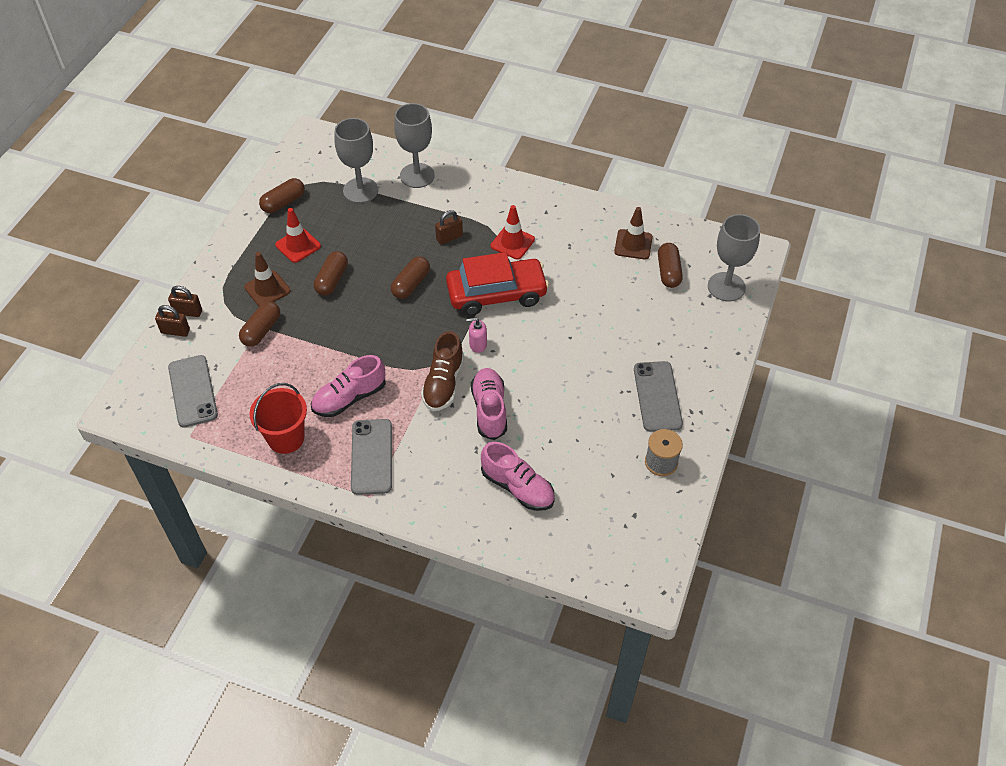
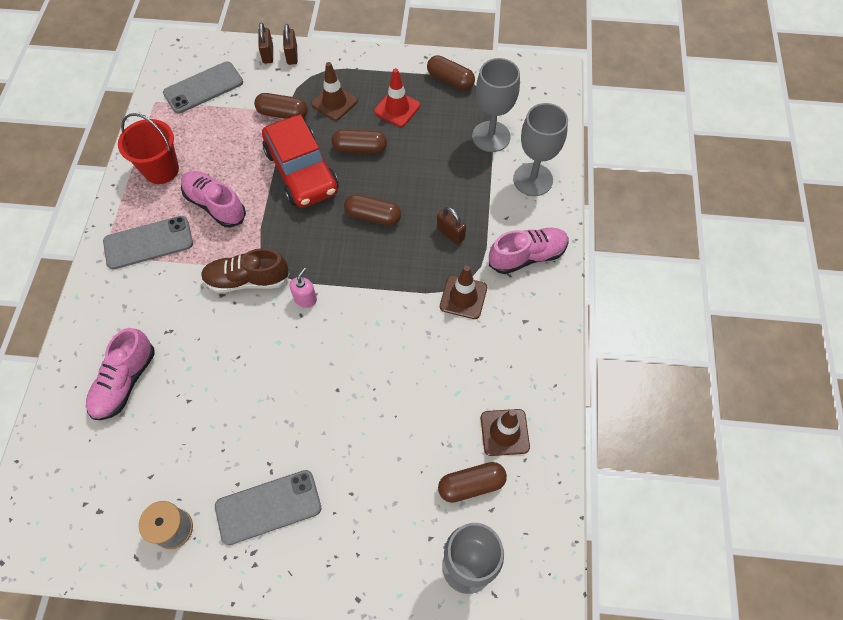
camera: 75 degrees right, 10 degrees up
(478, 344) = (305, 299): pink soap dispenser -> pink soap dispenser turned 45 degrees clockwise
(489, 410) = (220, 331): pink shoe -> pink shoe (527, 256)
(496, 294) = (381, 299): red car -> red car (301, 171)
(512, 243) = (463, 297): red traffic cone -> brown traffic cone

